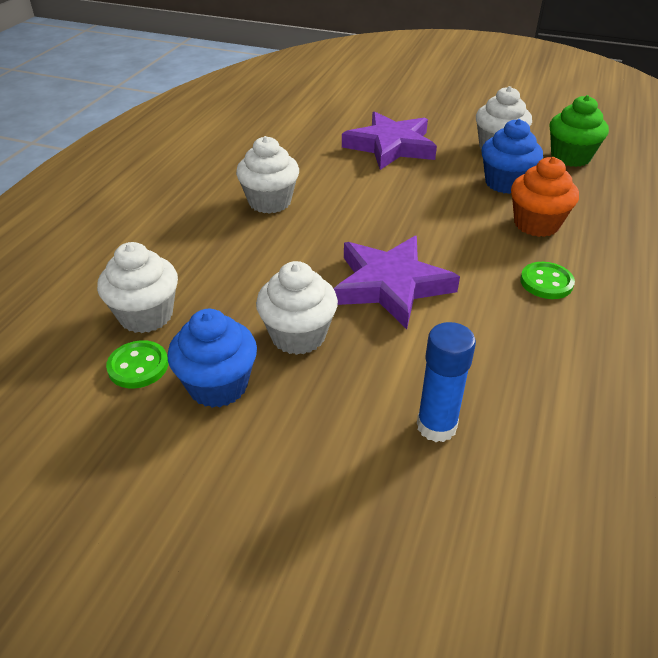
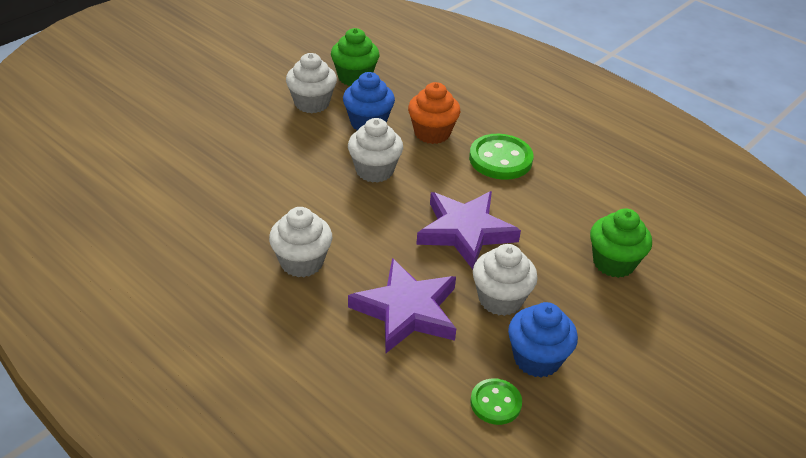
camera: 70 degrees left, 0 degrees up
(146, 315) = (431, 386): white cupcake -> white cupcake (374, 170)
(390, 146) = (261, 158): purple star -> purple star (406, 310)
(436, 426) = (613, 263): blue glue stick -> green cupcake
(546, 282) = (500, 159): green button -> green button, size x1.65

